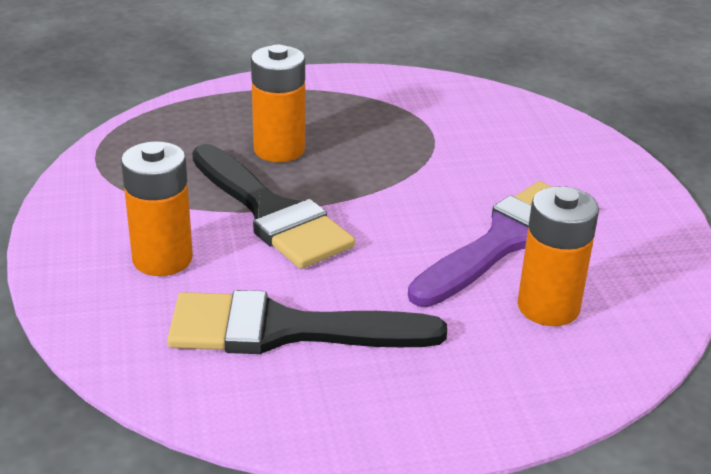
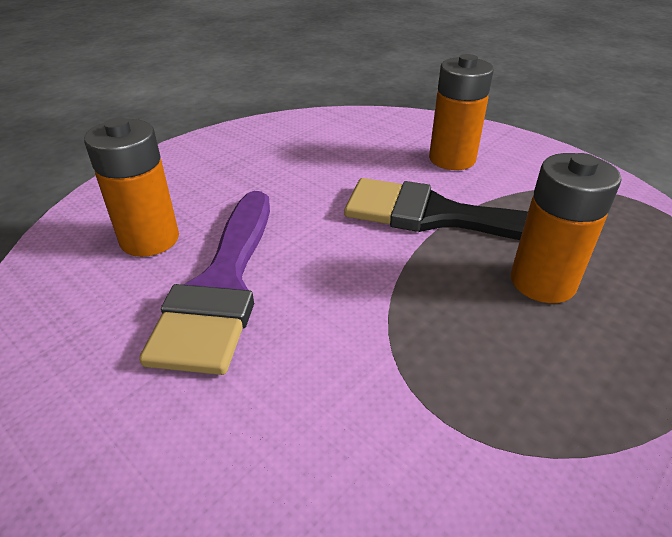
camera: 145 degrees right, 5 degrees up
(285, 330) = (323, 155): black brush -> none

